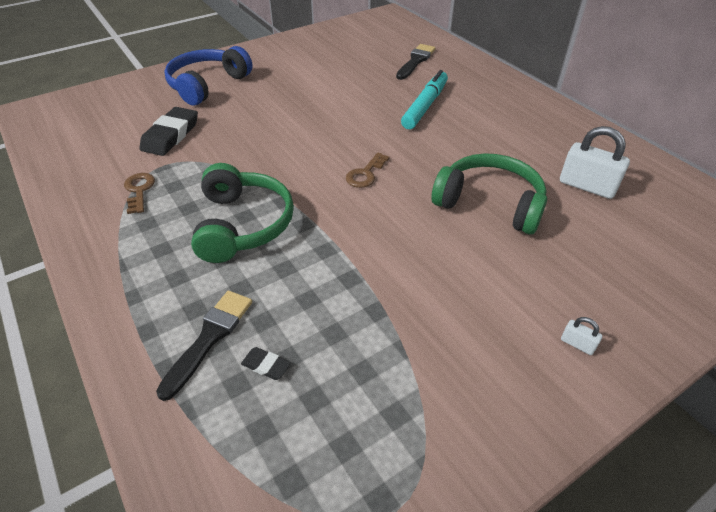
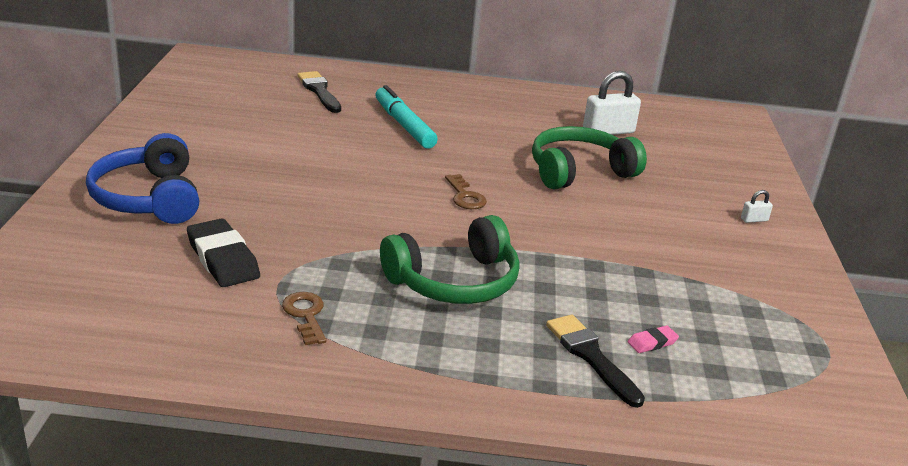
camera: 55 degrees left, 15 degrees down
(139, 190) = (306, 315): brown key -> brown key turned 45 degrees clockwise
(243, 224) = (454, 281): green headphones -> green headphones turned 120 degrees clockwise
(266, 365) = (652, 342): black eraser -> pink eraser

